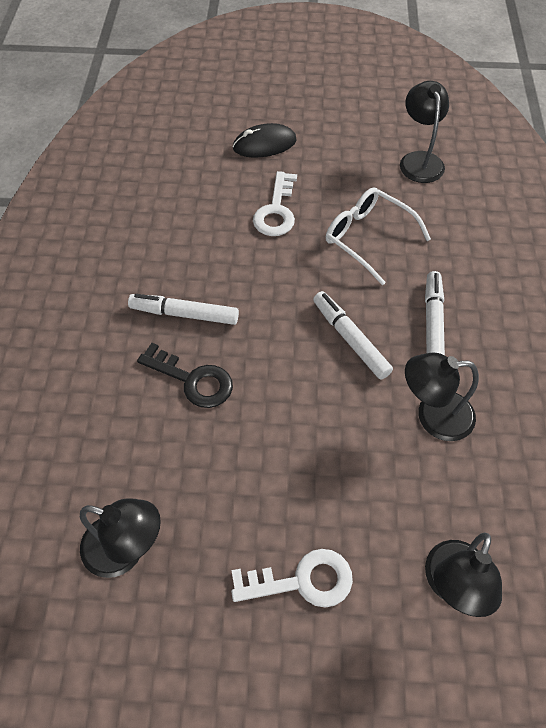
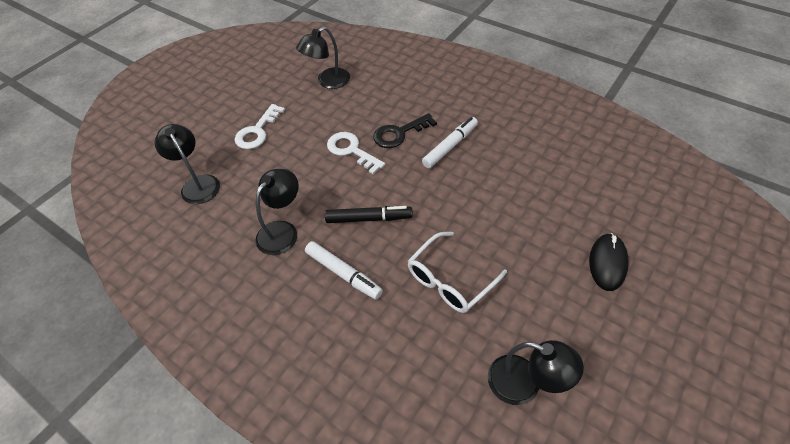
camera: 125 degrees right, 5 degrees down
(276, 211) = (517, 233): white key -> white key (351, 150)
(350, 339) = (369, 218): white marker -> black marker
(368, 238) = (450, 280): white glasses -> white glasses turned 150 degrees clockwise

